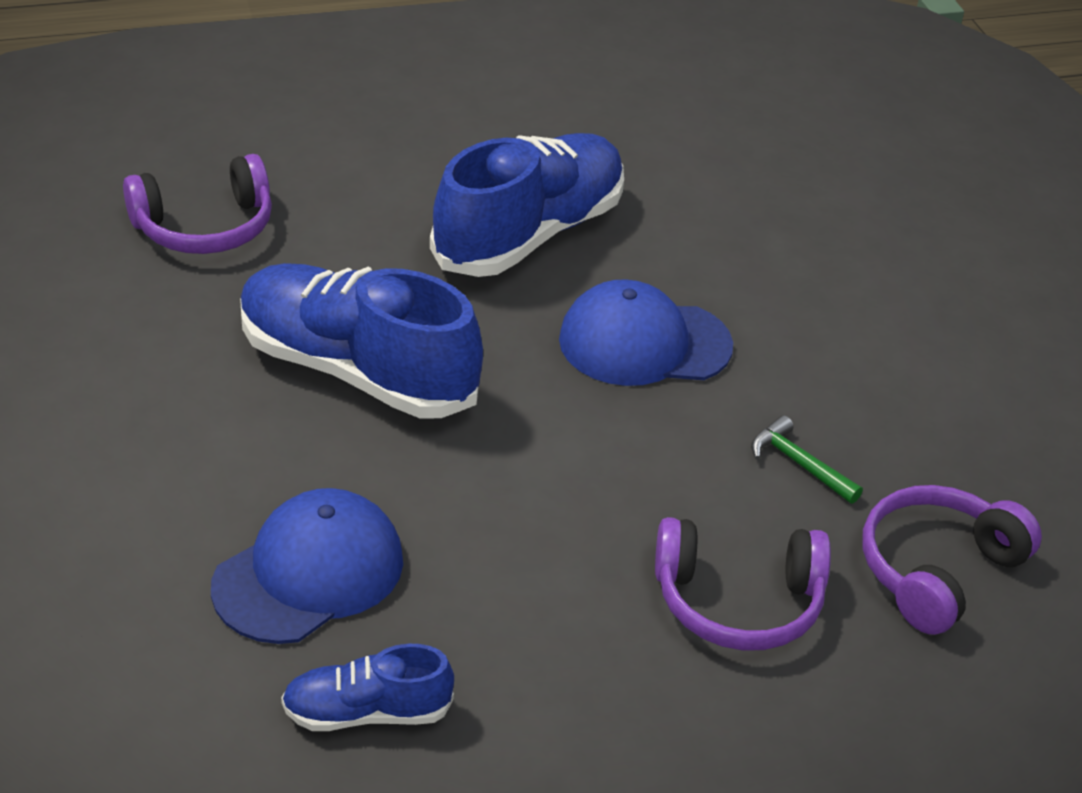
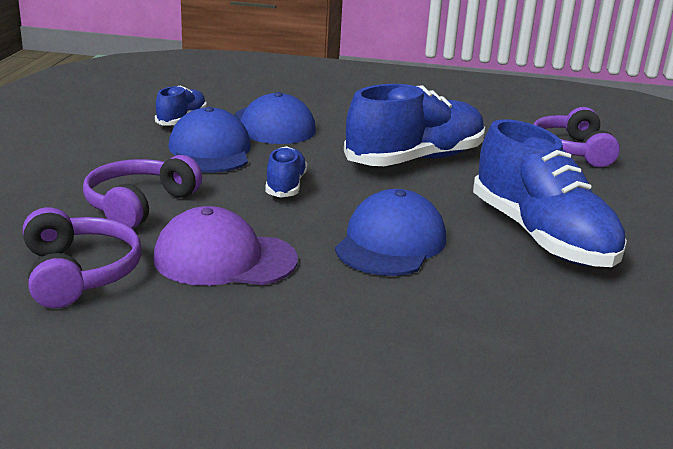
camera: 115 degrees right, 15 degrees down
(489, 609) = (210, 151): none -> blue cap
(556, 477) = (285, 186): none -> blue shoe
(799, 463) = (224, 259): green hammer -> purple cap

